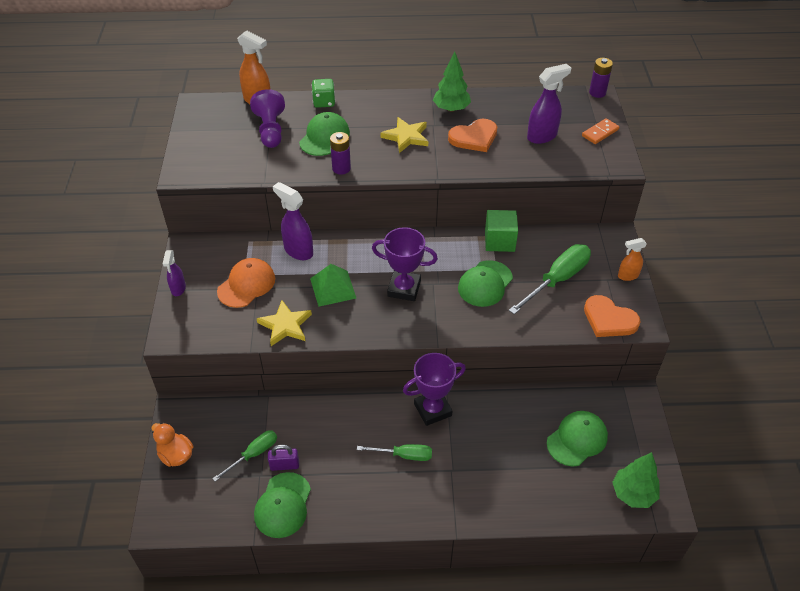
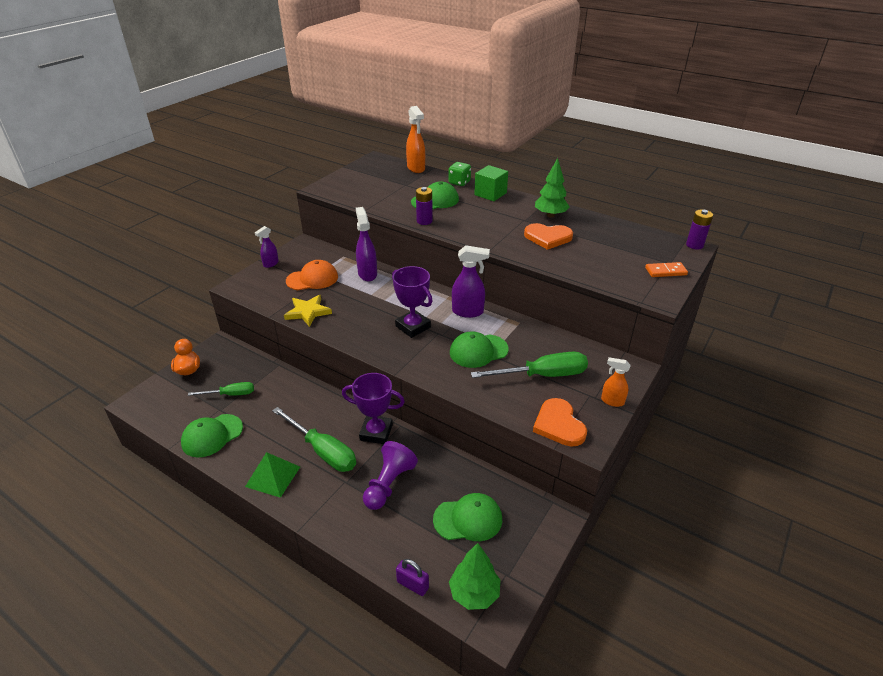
camera: 35 degrees right, 10 degrees down
(270, 130) = (404, 185): purple pawn -> purple pawn (389, 484)
(284, 465) = (241, 412): purple padlock -> purple padlock (412, 585)
(333, 288) = (364, 305): green pyramid -> green pyramid (273, 476)
(404, 455) = (323, 451): green screwdriver -> green screwdriver, size x1.67
(406, 137) = (494, 219): yellow star -> none
(499, 241) = (522, 328): green cube -> green cube (490, 194)
(542, 136) = (608, 256): purple spray bottle -> purple spray bottle (468, 312)

